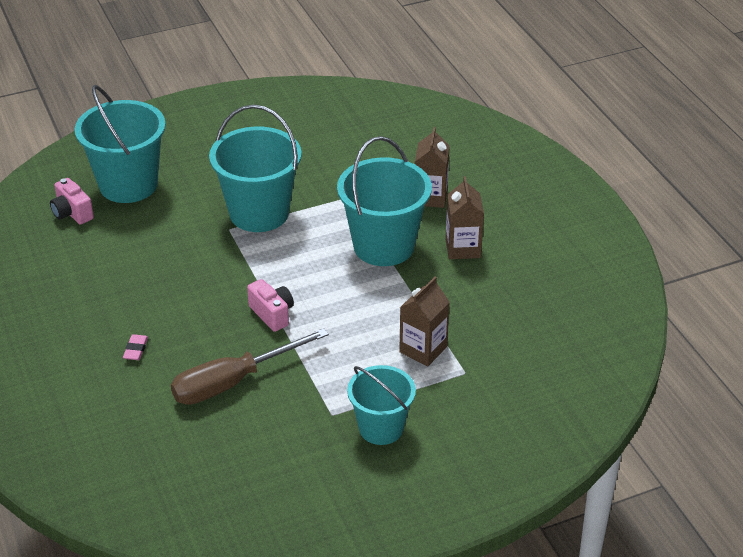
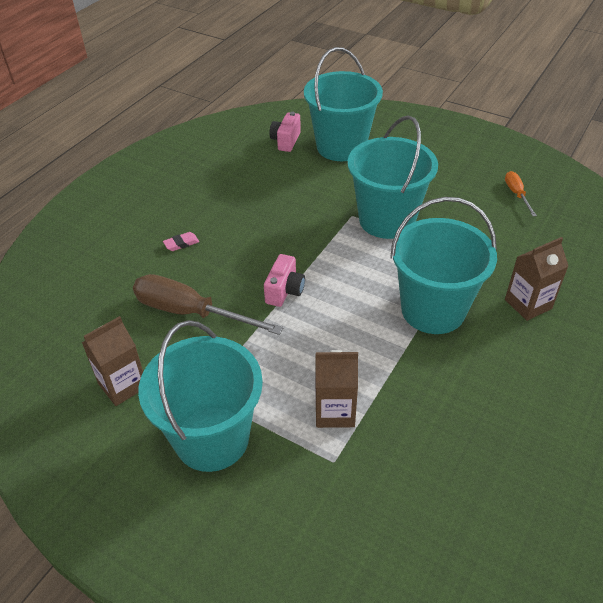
camera: 55 degrees right, 5 degrees up
(316, 129) = (516, 194): none -> orange screwdriver
(381, 428) = (212, 438): turquoise bucket -> turquoise bucket, size x1.57
(463, 248) = (491, 364): brown carton -> brown carton (122, 385)

